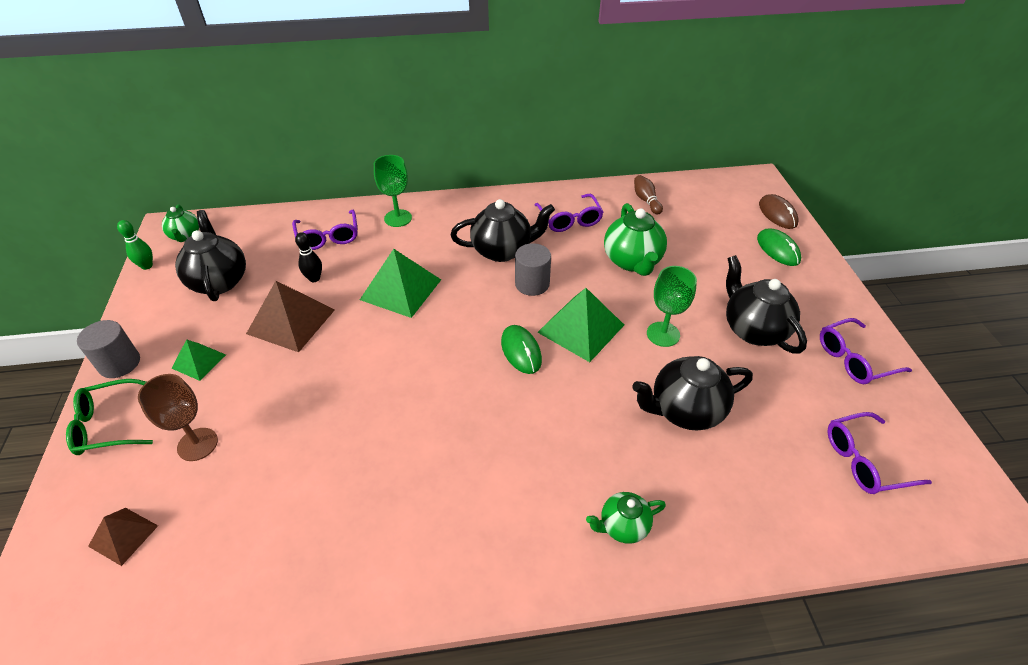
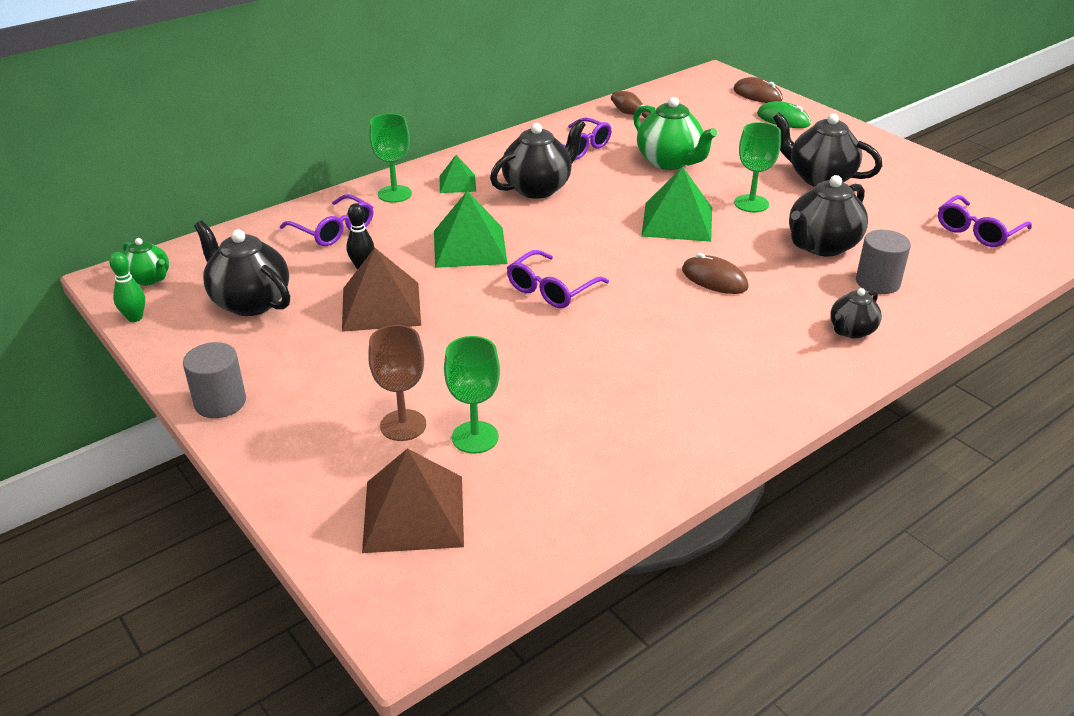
camera: 30 degrees left, 10 degrees down
(110, 425) = (280, 449): green glasses -> none
(123, 536) = (414, 513): brown pyramid -> brown pyramid, size x1.78
(199, 361) = (316, 369): green pyramid -> green pyramid (457, 183)
(229, 483) = (475, 437): none -> green goblet
(521, 351) = (642, 253): green mouse -> none
(532, 284) = (596, 204): grey cylinder -> grey cylinder (877, 282)
(554, 405) = (714, 279): none -> brown mouse
(623, 526) = (851, 331): green teapot -> black teapot
(854, 359) = (911, 173): purple glasses -> purple glasses (551, 289)

